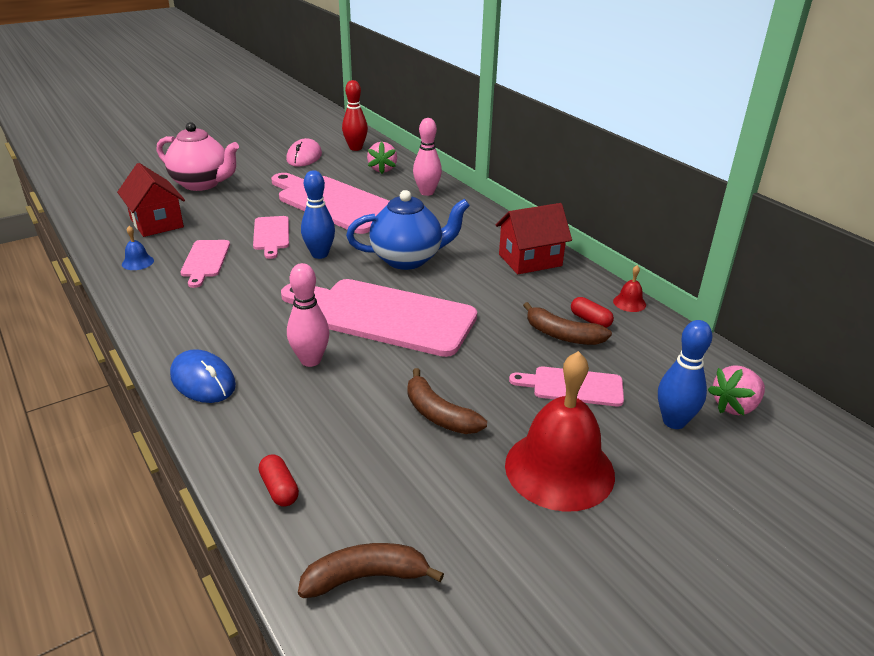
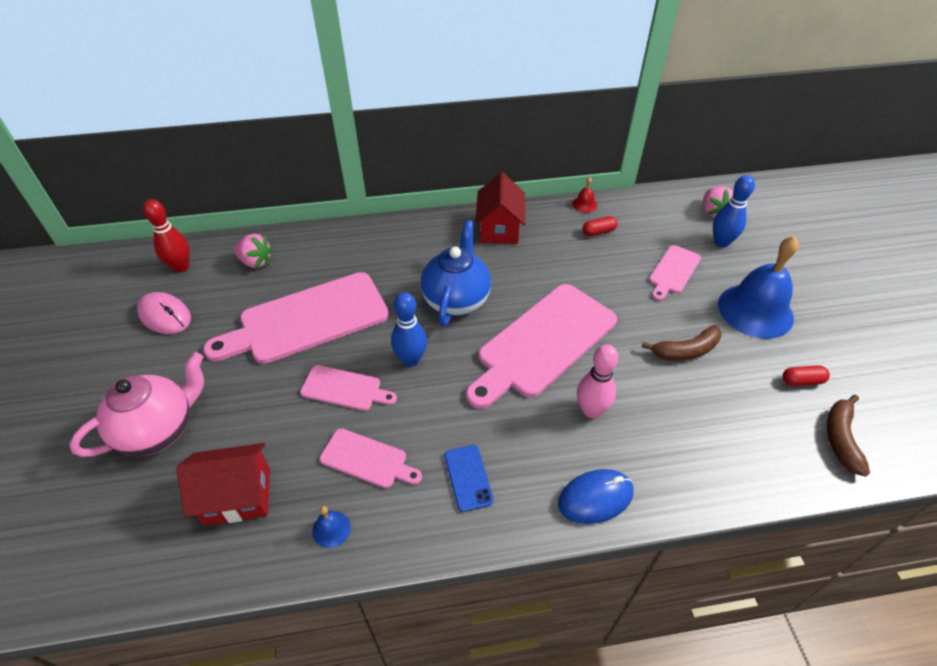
camera: 65 degrees left, 15 degrees up
(203, 308) = (468, 477): none -> blue phone
(279, 489) = (750, 468): red capsule -> red capsule (802, 381)
(427, 192) = (334, 247): pink bowling pin -> none
(559, 469) = (755, 310): red bell -> blue bell
(562, 335) = (611, 252): brown banana -> none

